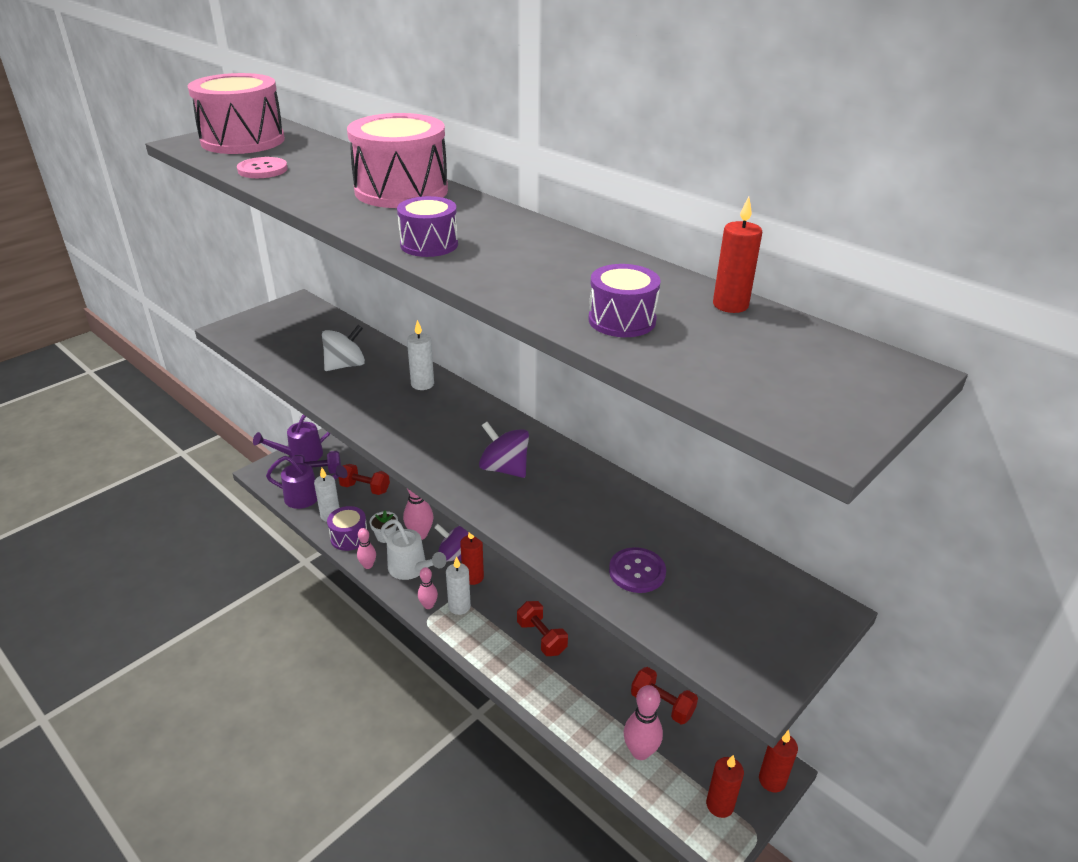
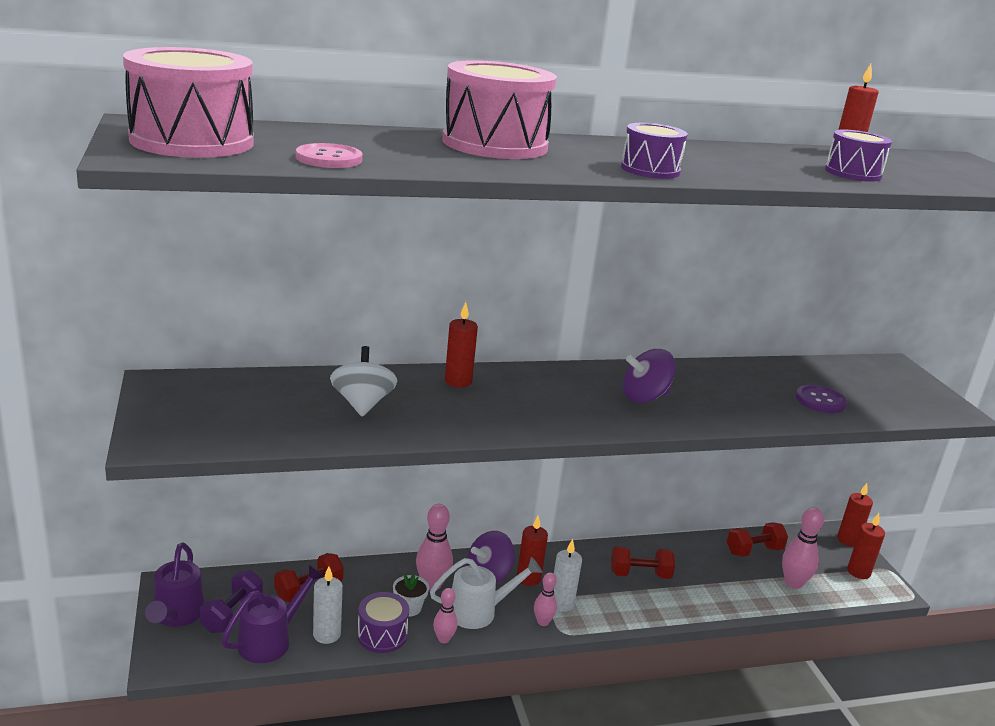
camera: 60 degrees left, 10 degrees down
(422, 384) = (458, 381): white candle -> red candle

